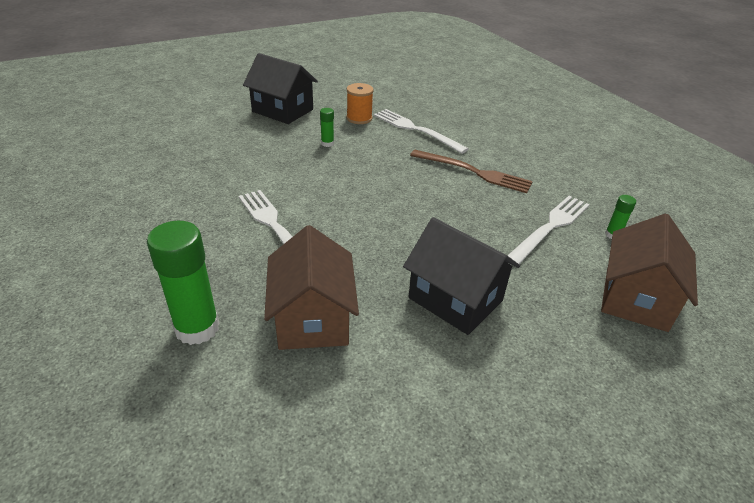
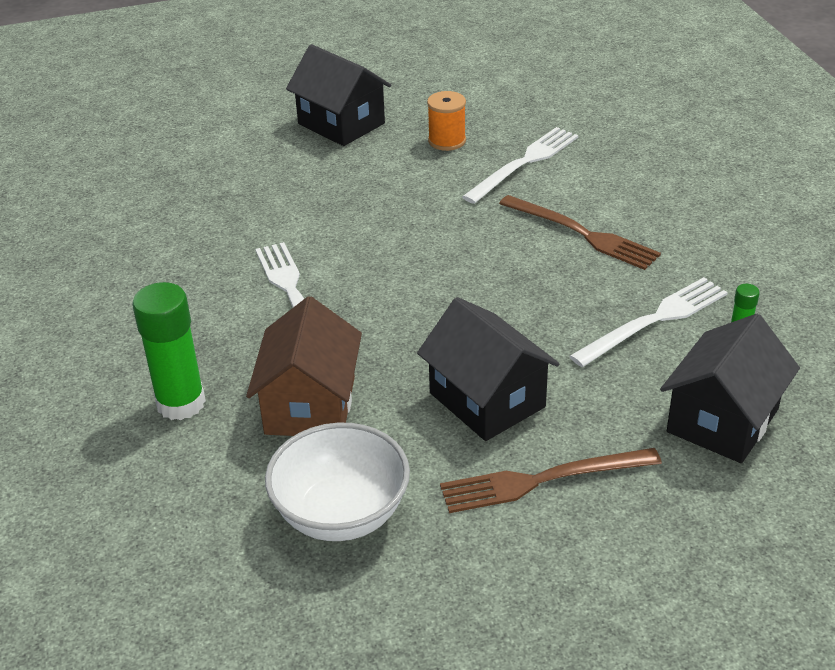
camera: 15 degrees right, 0 degrees up
(327, 143) = (390, 179): green glue stick -> none
(368, 420) = (341, 514): none -> white bowl
(416, 130) = (524, 163): white fork -> white fork turned 75 degrees clockwise
(527, 365) = (542, 480): none -> brown fork
(636, 298) = (723, 420): brown house -> black house

